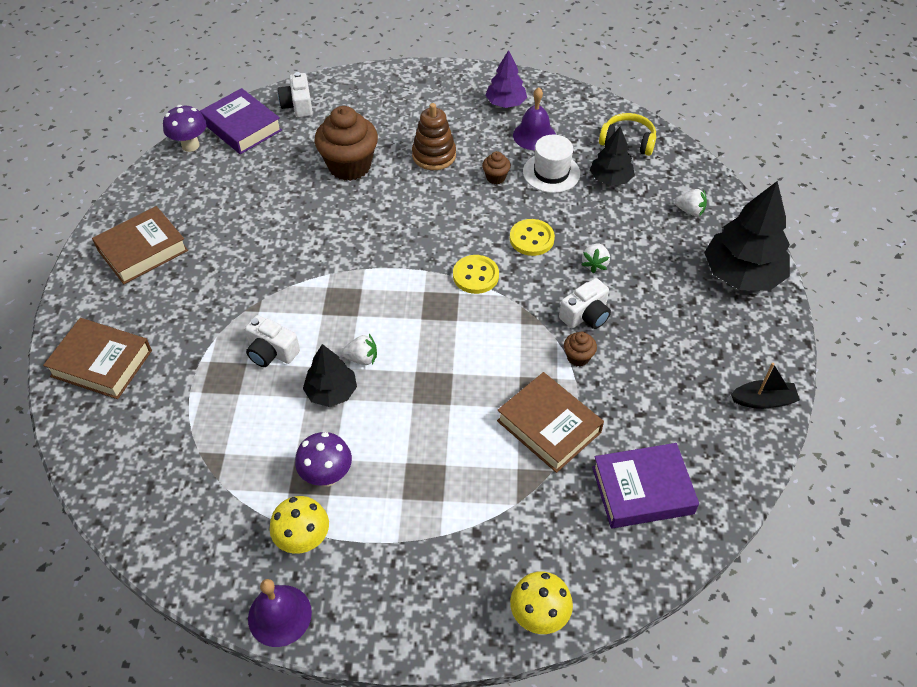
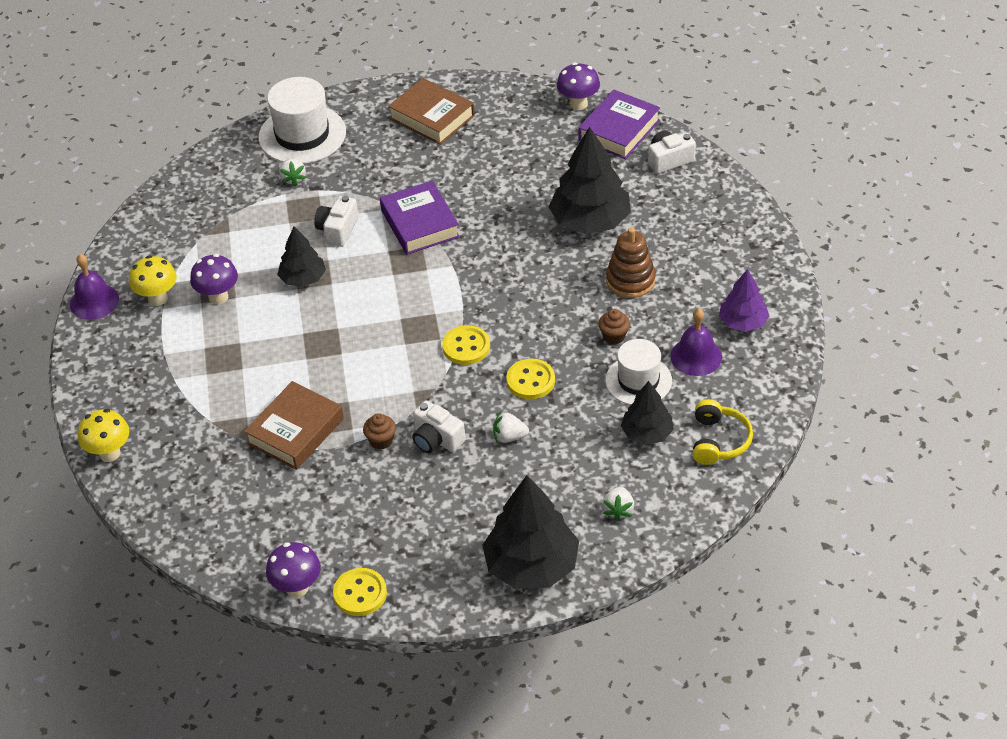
camera: 80 degrees right, 5 degrees down
(101, 363) = (302, 135): brown book -> white hat
(349, 166) = (590, 221): brown cupcake -> black tree
(362, 358) = (344, 289): white strawberry -> white strawberry (293, 178)
(642, 490) = (239, 507): purple book -> purple book (420, 223)
(752, 451) = (297, 588): none -> purple mushroom
(763, 400) = (360, 593): black boat -> yellow button

